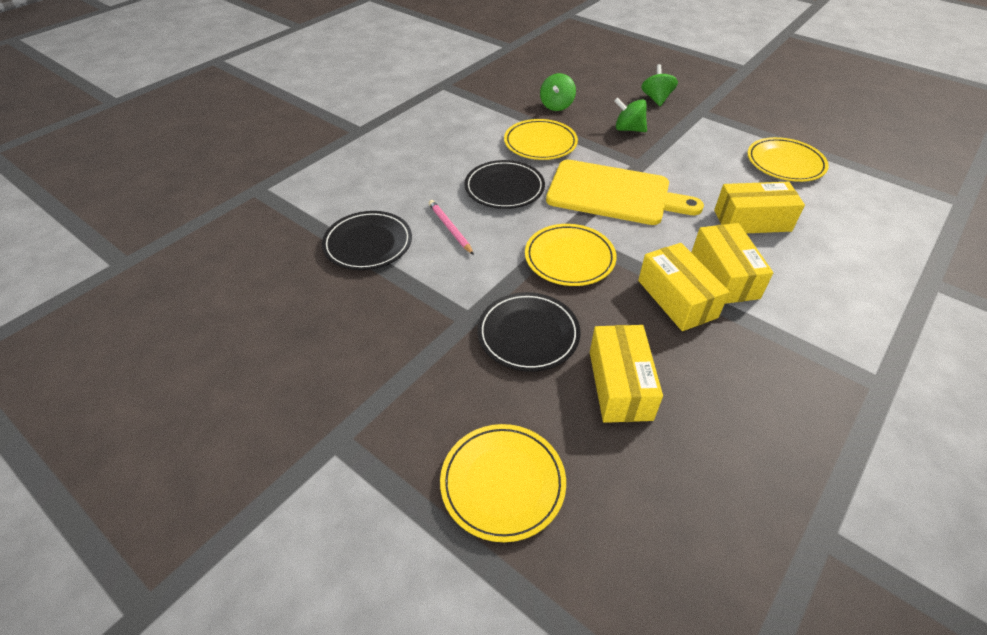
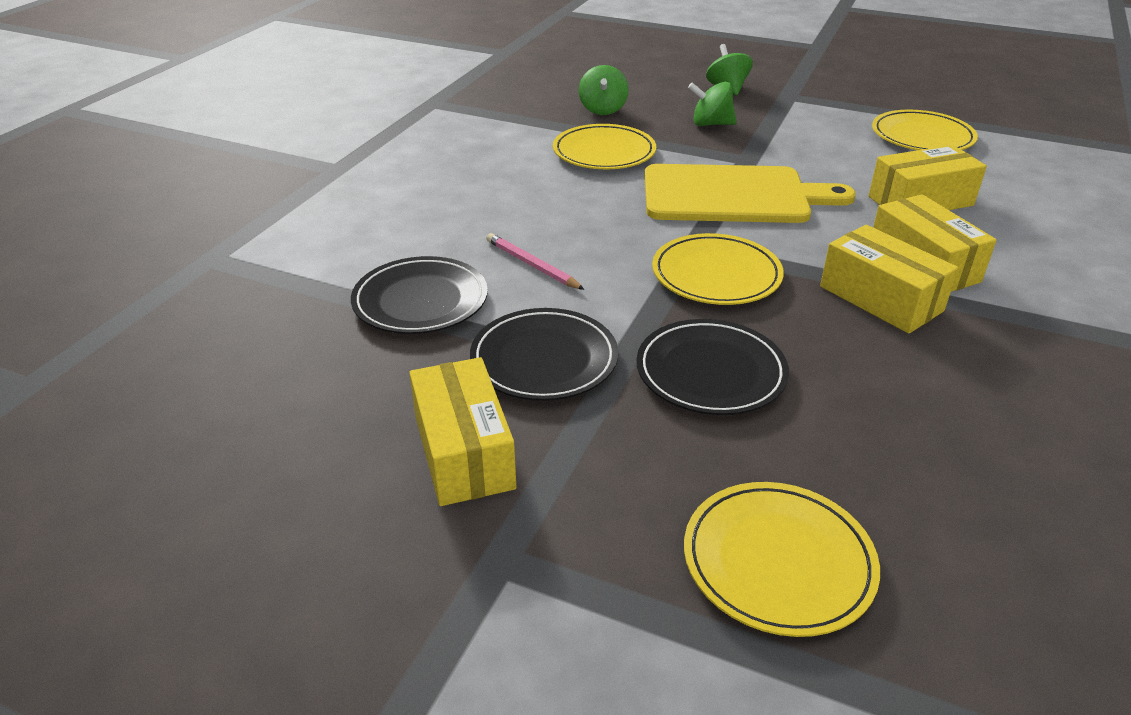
camera: 15 degrees left, 10 degrees down
(504, 188) = (583, 208): black plate -> black plate (544, 359)
(620, 385) = (867, 409): yellow box -> yellow box (463, 452)

